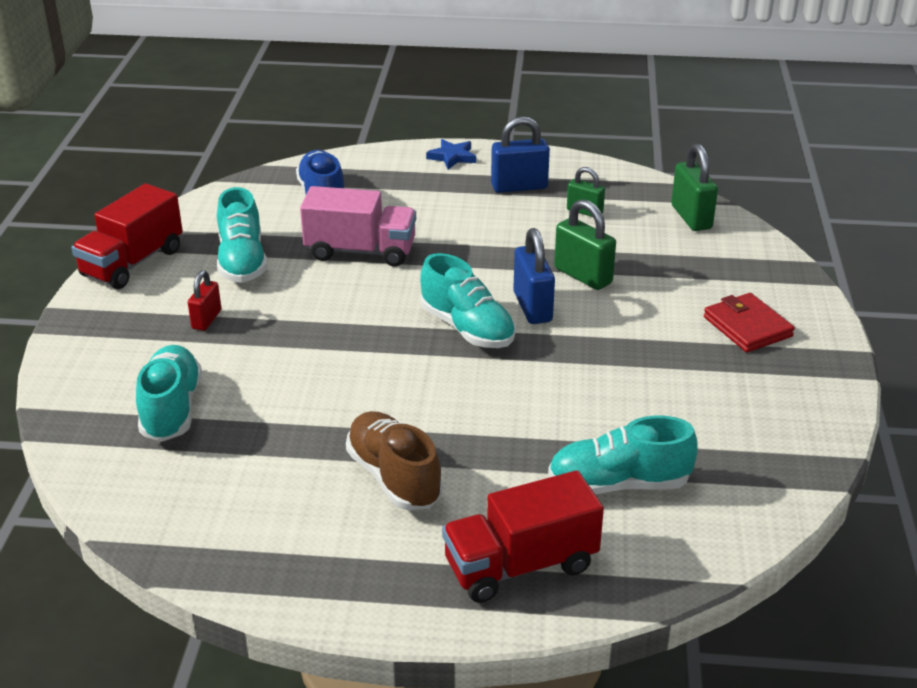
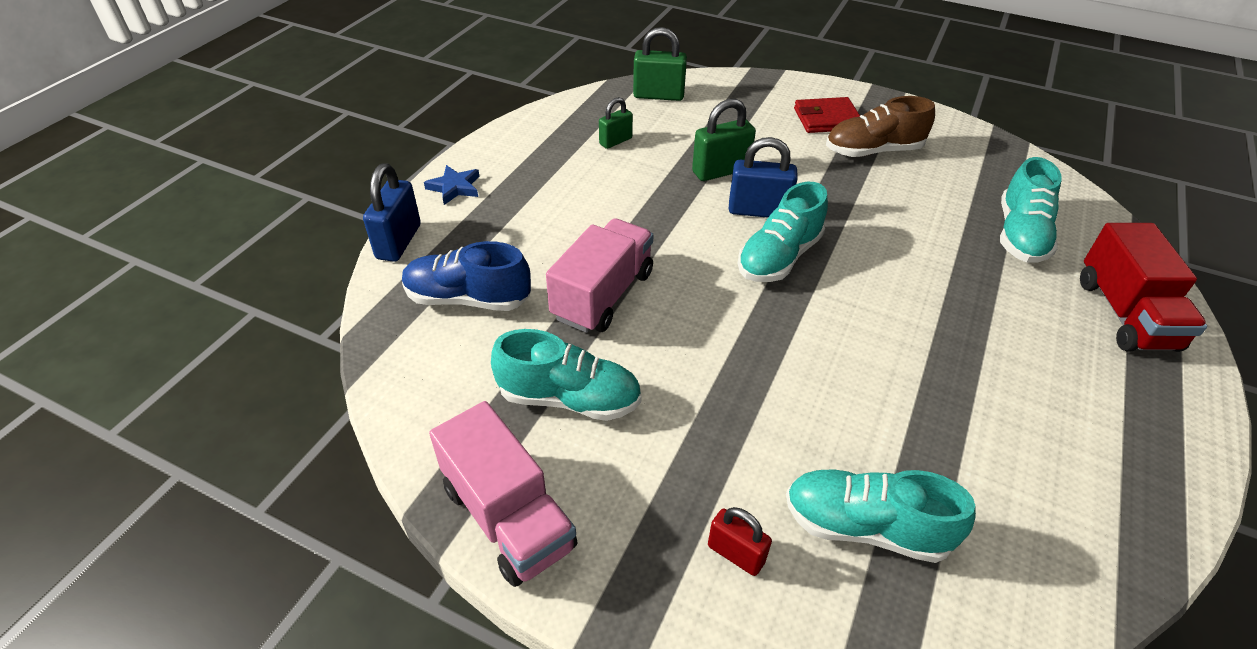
camera: 70 degrees left, 10 degrees up
(132, 263) = (508, 517): red truck -> pink truck
(206, 319) = (685, 458): red padlock -> red padlock (736, 554)
(394, 477) = (1006, 362): brown shoe -> brown shoe (873, 151)
(467, 328) = (779, 257): turquoise shoe -> turquoise shoe turned 150 degrees clockwise
(519, 187) = (546, 163): blue padlock -> blue padlock (399, 242)

